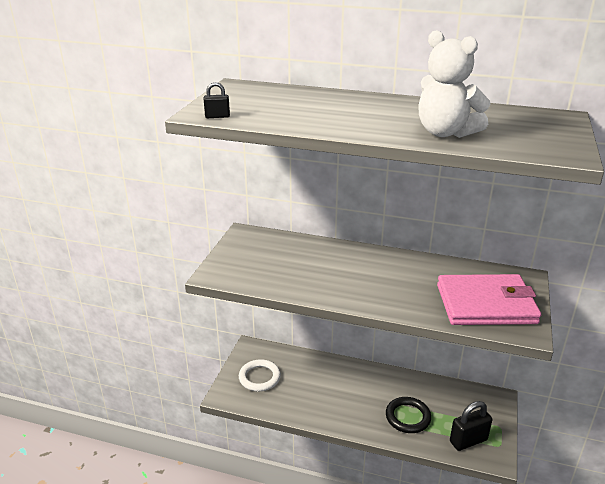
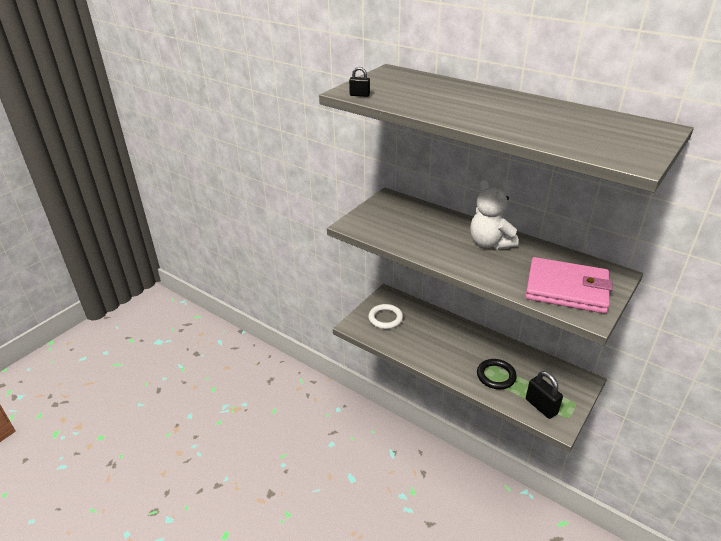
camera: 20 degrees right, 5 degrees up
(445, 133) = (538, 130): white teddy bear -> white teddy bear (490, 243)
(468, 441) = (541, 406): black padlock -> black padlock turned 60 degrees clockwise

